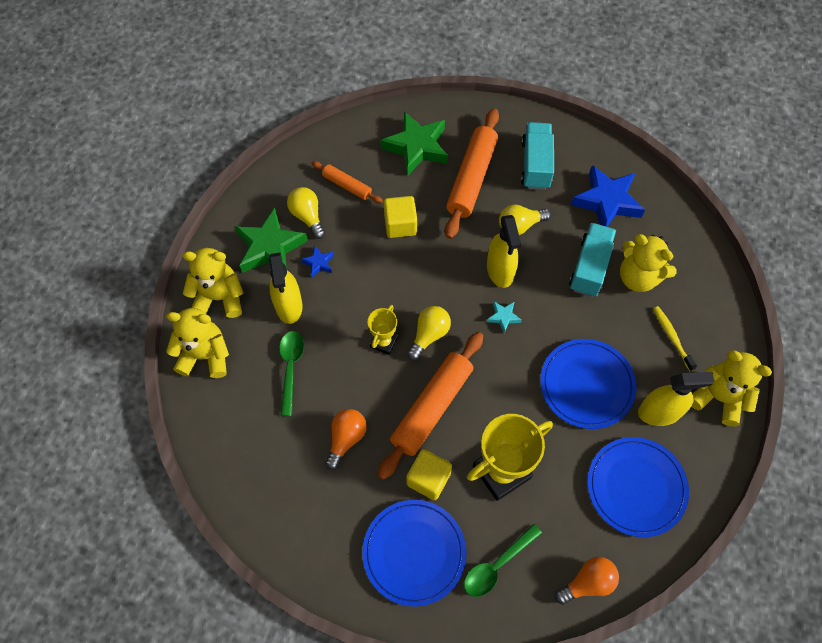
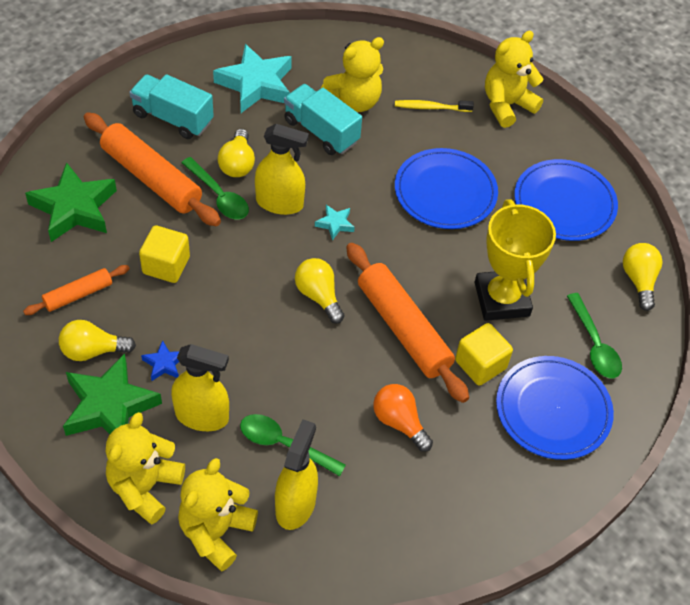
camera: 70 degrees left, 10 degrees down
(383, 342) = (303, 341): yellow trophy -> none
(482, 228) = (219, 196): none -> green spoon
(588, 582) = (639, 280): orange light bulb -> yellow light bulb
(607, 201) = (256, 84): blue star -> turquoise star
(659, 412) = (500, 152): yellow spray bottle -> yellow spray bottle (295, 505)

